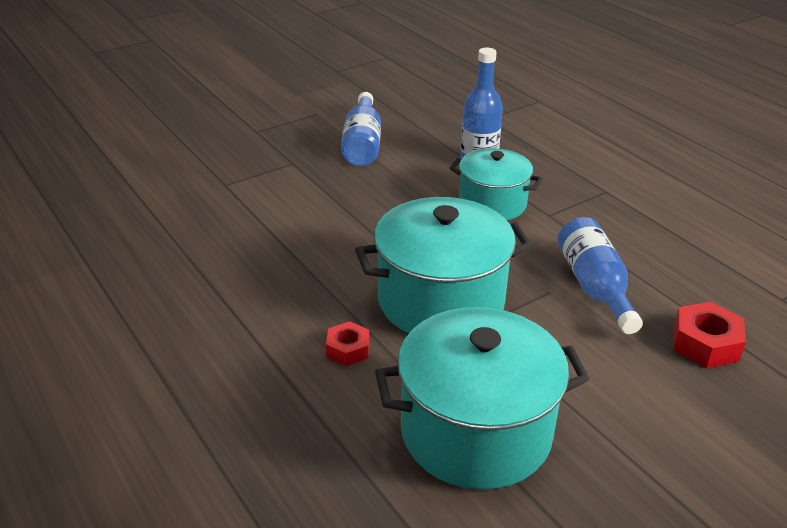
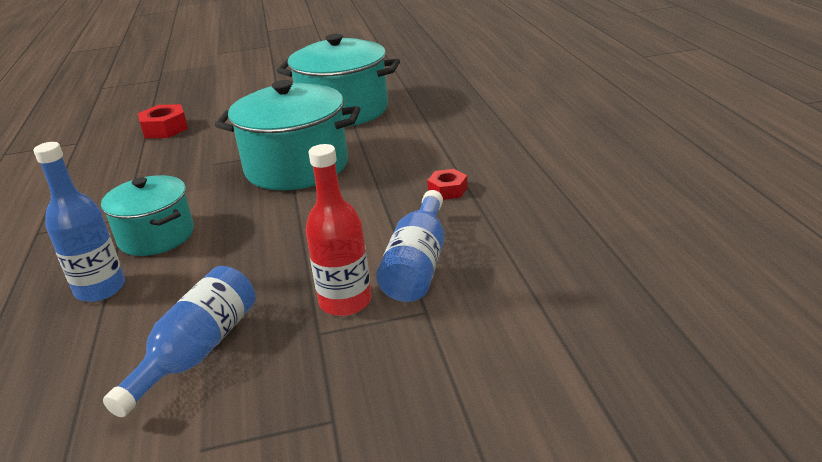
camera: 155 degrees left, 5 degrees down
(286, 182) = (345, 302): none -> red bottle
(348, 349) = (388, 149): red nut -> red nut (447, 190)
(595, 287) = (178, 162): blue bottle -> blue bottle (418, 264)

